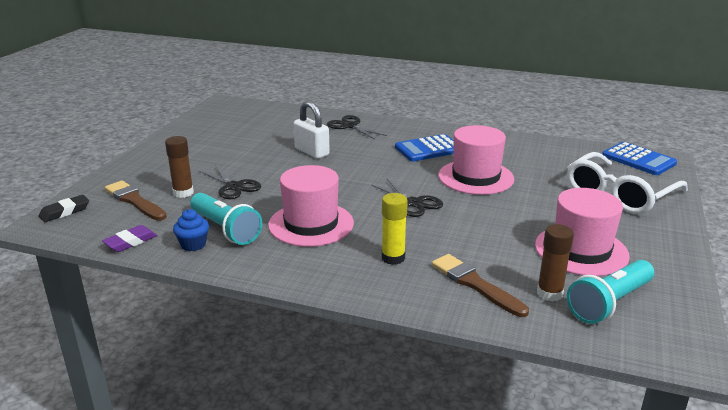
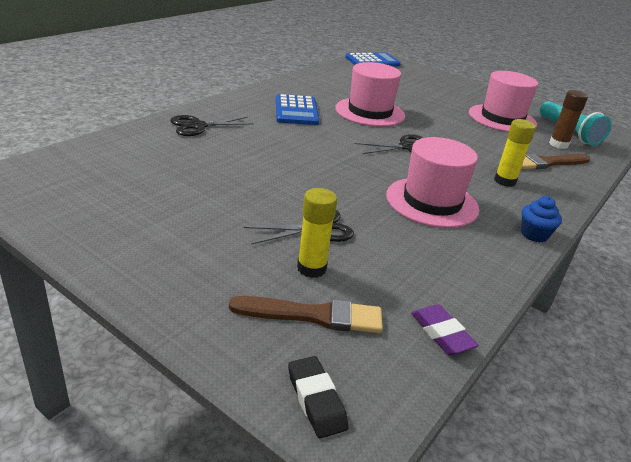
camera: 75 degrees left, 5 degrees up
(134, 201) = (313, 315): brown brush -> brown brush turned 150 degrees counterclockwise
(183, 193) = (311, 268): brown glue stick -> yellow glue stick
(193, 244) = (460, 282): blue cupcake -> blue cupcake (534, 234)
(226, 229) = (428, 253): turquoise flashlight -> none
(312, 152) = (252, 162): white padlock -> none
(619, 194) = (424, 83): white glasses -> none

